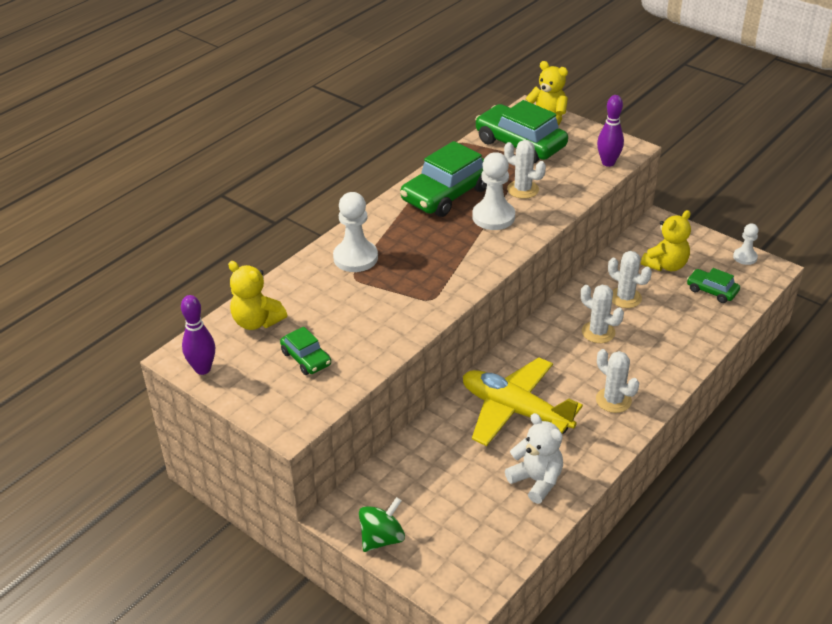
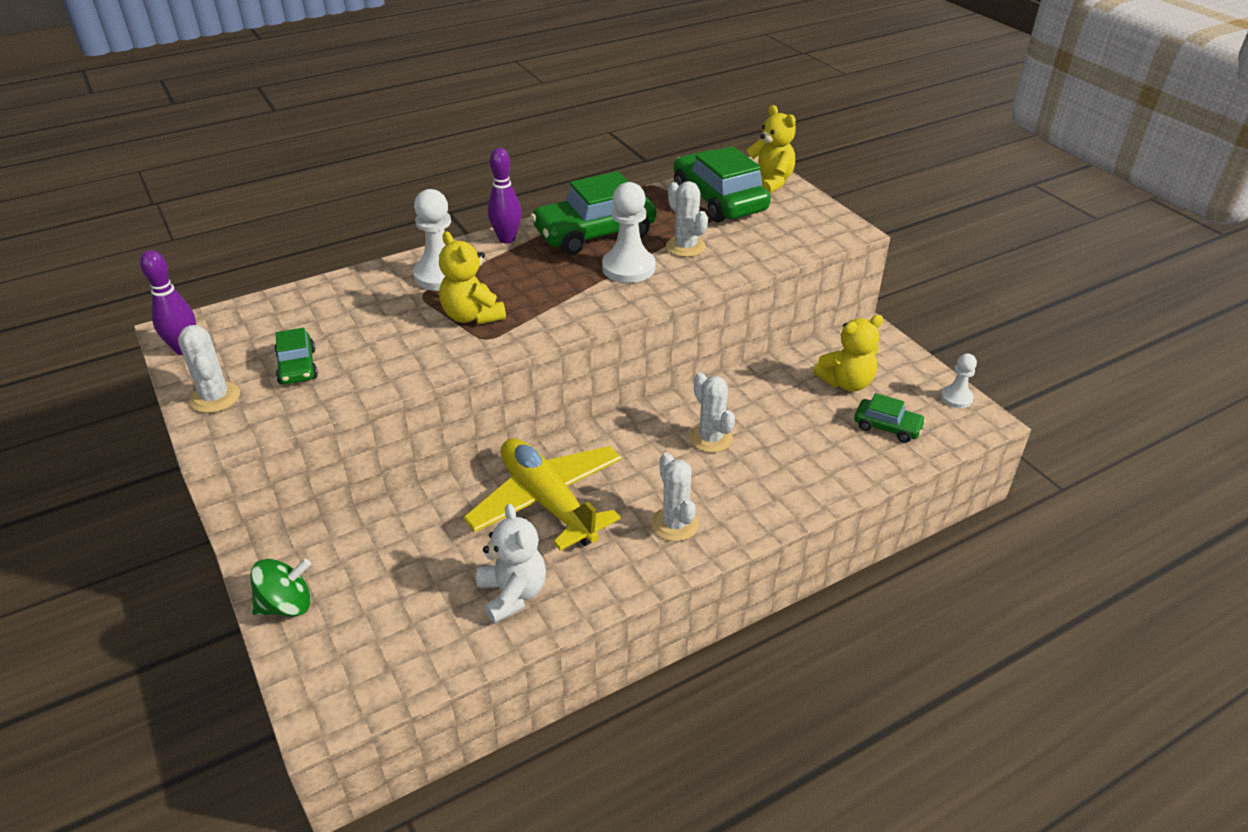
camera: 20 degrees right, 0 degrees up
(257, 322) = (282, 315): yellow teddy bear -> yellow teddy bear (472, 316)
(608, 163) = (810, 240): purple bowling pin -> purple bowling pin (507, 239)
(625, 298) = (771, 407): white cactus -> white cactus (215, 397)
(712, 291) = (887, 427): green car -> green car turned 150 degrees clockwise

